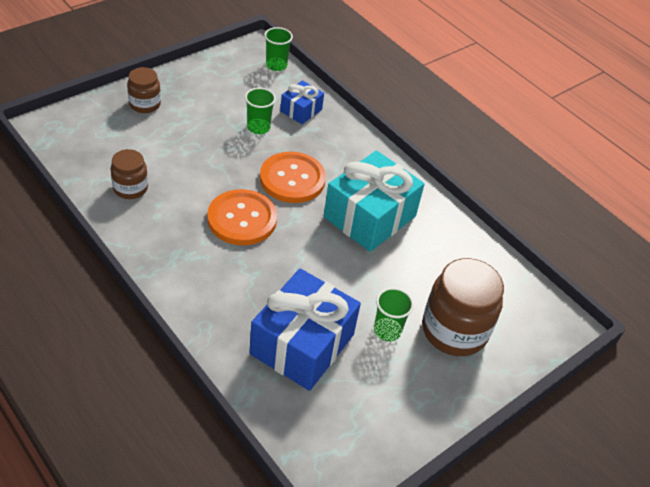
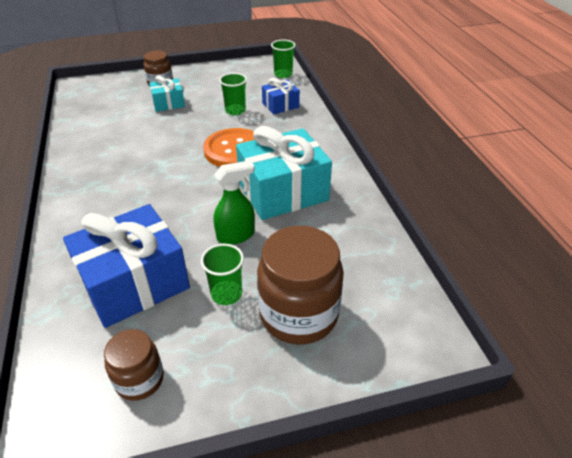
camera: 30 degrees right, 5 degrees down
(130, 188) = (100, 132): brown jar -> brown jar (139, 379)
(177, 132) = (168, 103): none -> turquoise gift
(242, 219) = (167, 170): orange button -> none
(358, 273) = (236, 235): none -> green spray bottle

